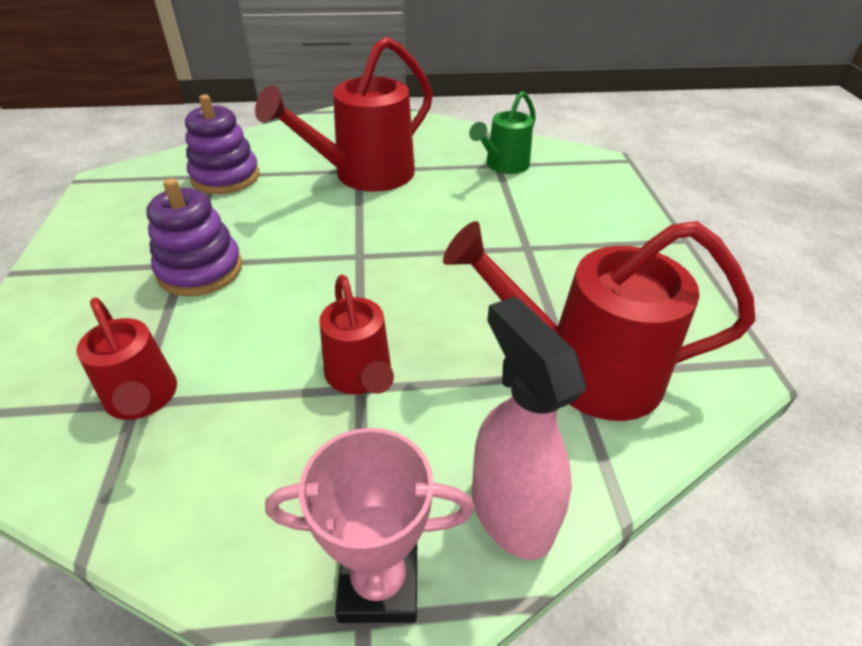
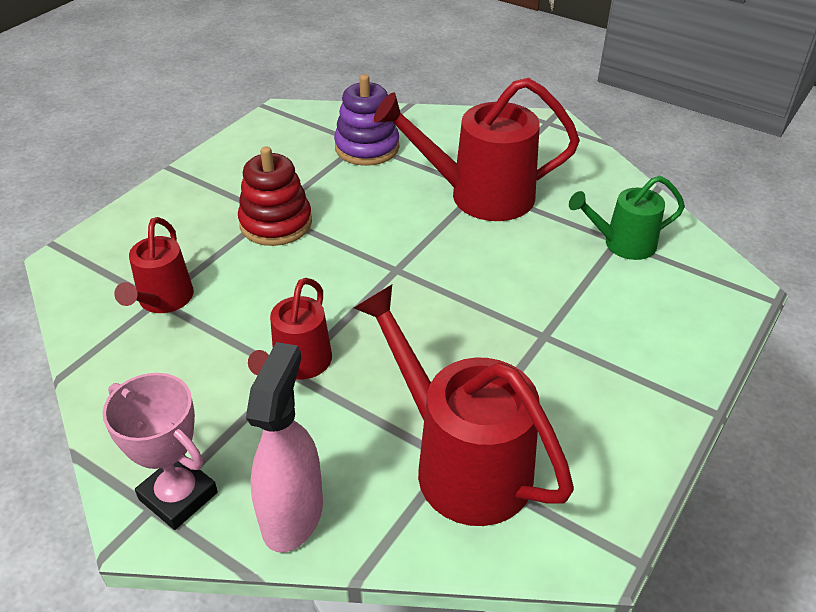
camera: 40 degrees right, 0 degrees up
(200, 270) = (276, 223): purple stacking toy -> red stacking toy

